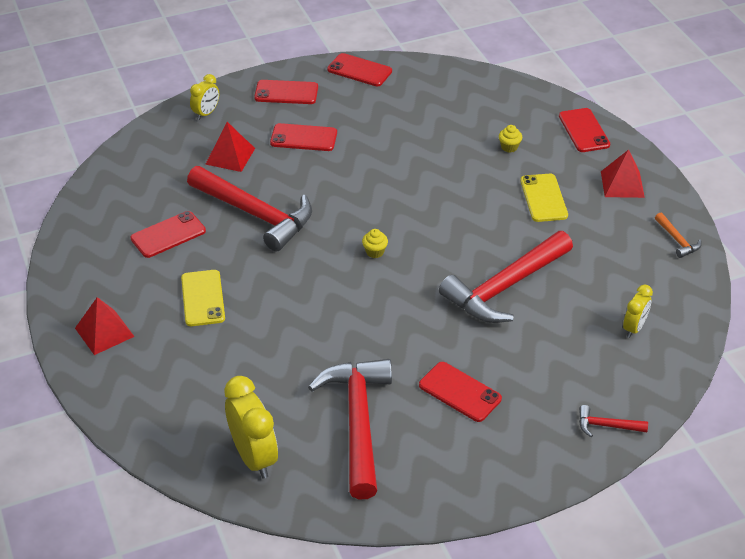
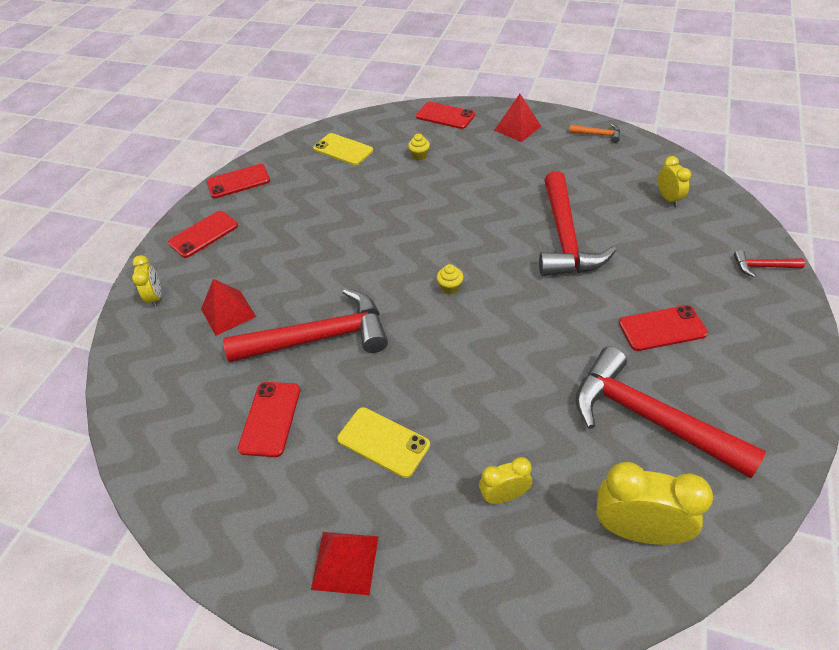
camera: 45 degrees left, 5 degrees up
(218, 379) = (504, 495): none -> yellow clock
(303, 138) = (268, 254): red phone -> none
(543, 198) = (491, 168): yellow phone -> yellow phone (343, 150)
(607, 426) = (762, 266): red hammer -> red hammer turned 45 degrees clockwise

